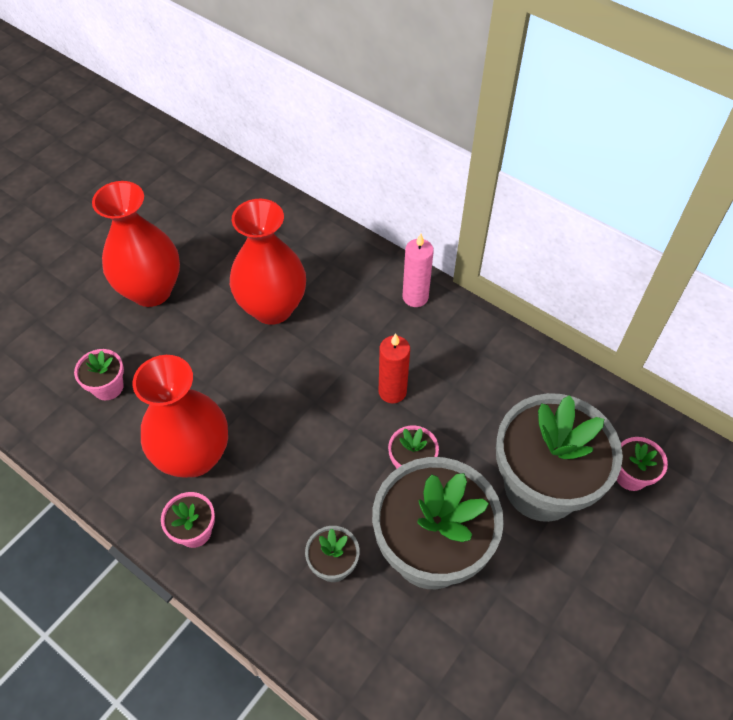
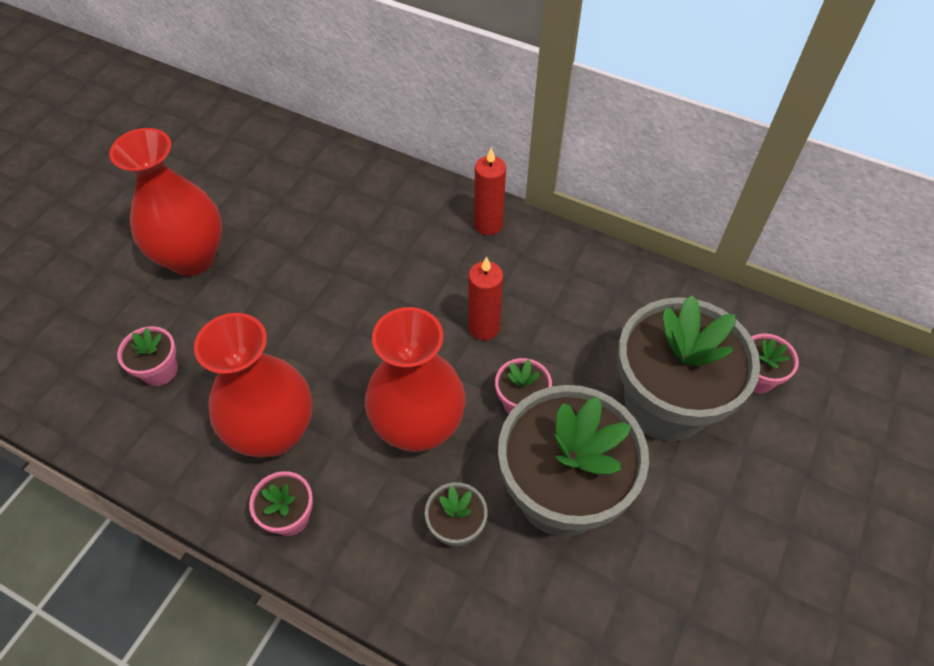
camera: 10 degrees left, 0 degrees up
(272, 308) = (333, 257): red vase -> red vase (418, 427)
(415, 297) = (488, 224): pink candle -> red candle

